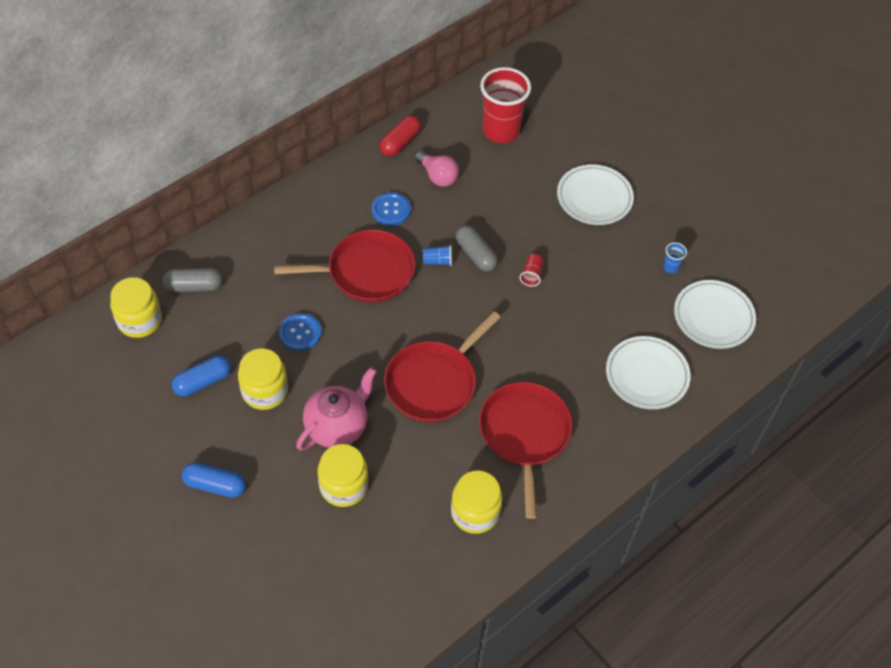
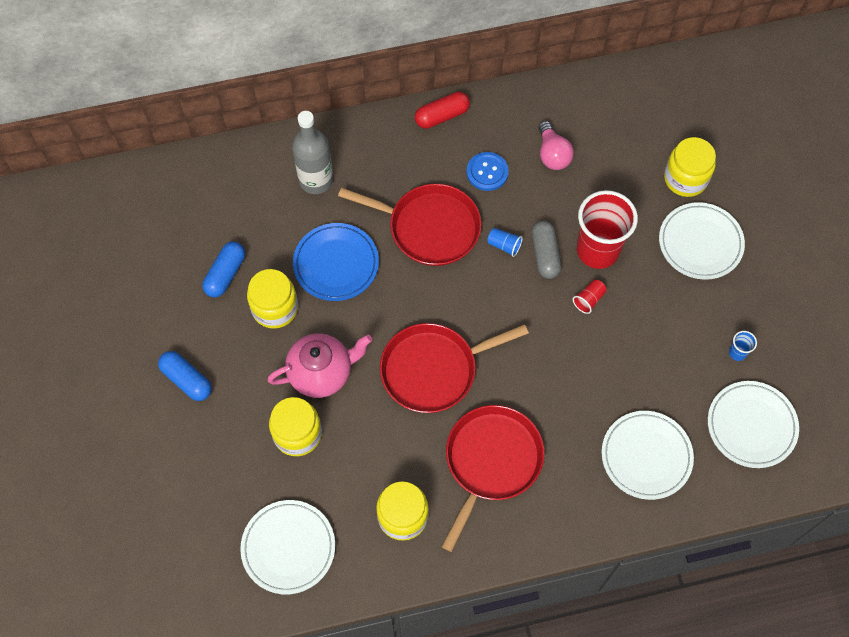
camera: 30 degrees right, 10 degrees up
(139, 320) = (200, 189): yellow jar -> yellow jar (685, 178)
(194, 286) = (264, 175): grey capsule -> none
(203, 381) = (225, 274): blue capsule -> blue capsule turned 60 degrees counterclockwise
(244, 272) = (316, 180): none -> grey bottle
(300, 333) = (336, 264): blue button -> blue plate
(389, 585) = (288, 548): none -> white plate
(400, 142) = (534, 102): red capsule -> red capsule (442, 116)
(500, 131) = (643, 130): red cup -> red cup (597, 250)

